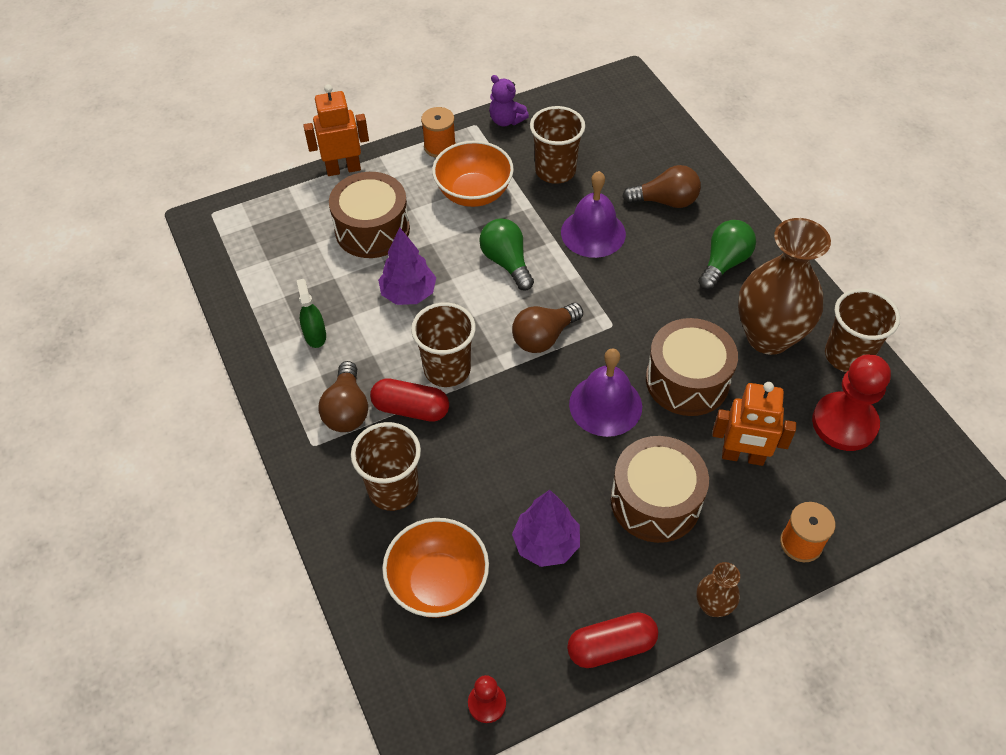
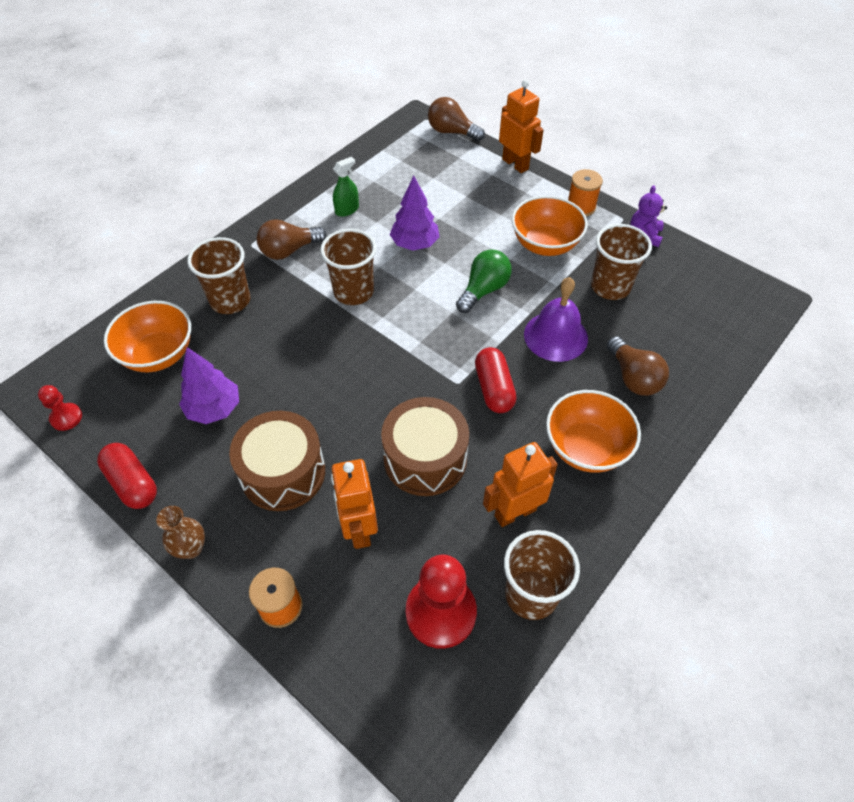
camera: 65 degrees right, 0 degrees up
(372, 229) = (465, 201): brown drum -> none
(411, 409) = (306, 284): red capsule -> red capsule (494, 388)
(544, 337) = (418, 340): brown light bulb -> brown light bulb (452, 132)
(605, 405) = (368, 405): purple bell -> none
(724, 263) = (586, 448): green light bulb -> orange bowl
(768, 336) = (515, 512): brown vase -> orange robot

